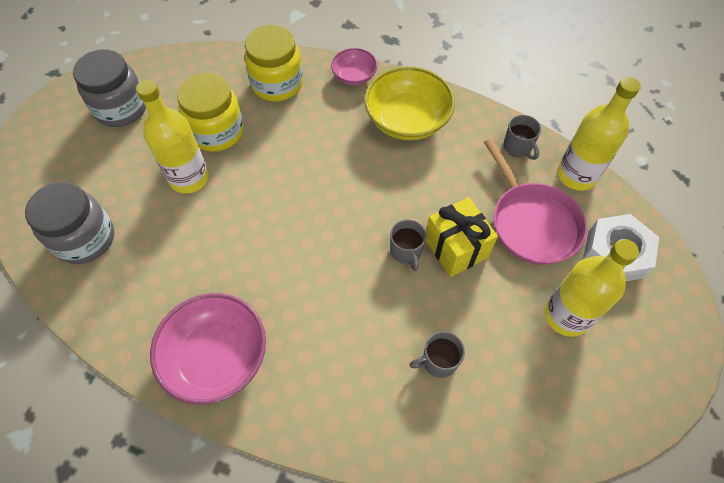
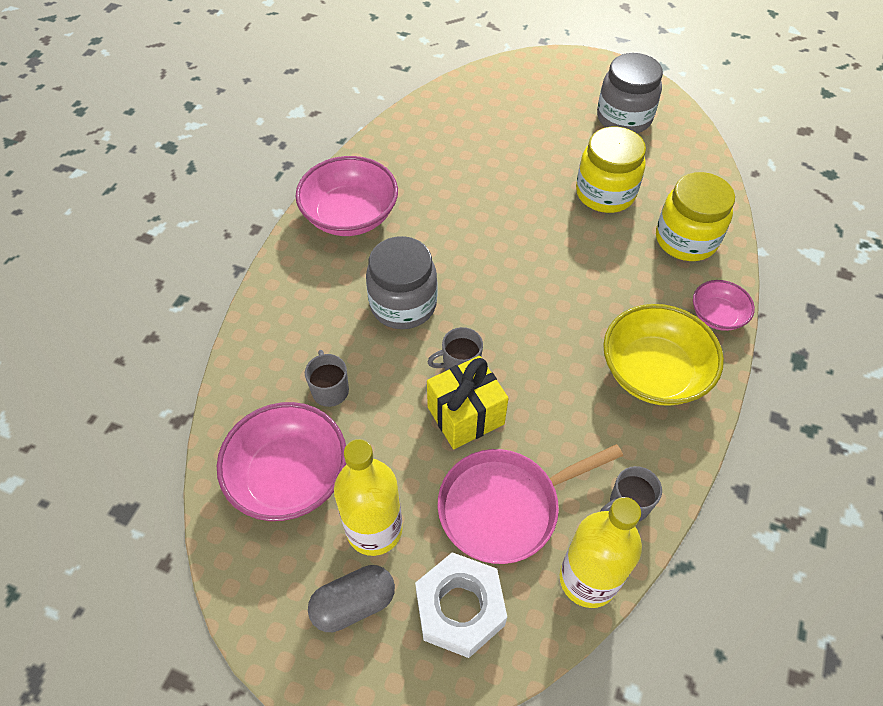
camera: 90 degrees right, 5 degrees down
(85, 239) = (469, 117): grey jar -> grey jar (403, 304)
(189, 178) = (542, 178): yellow bottle -> none
(530, 390) = (289, 476): none -> pink bowl
(628, 328) = (354, 604): none -> grey capsule

